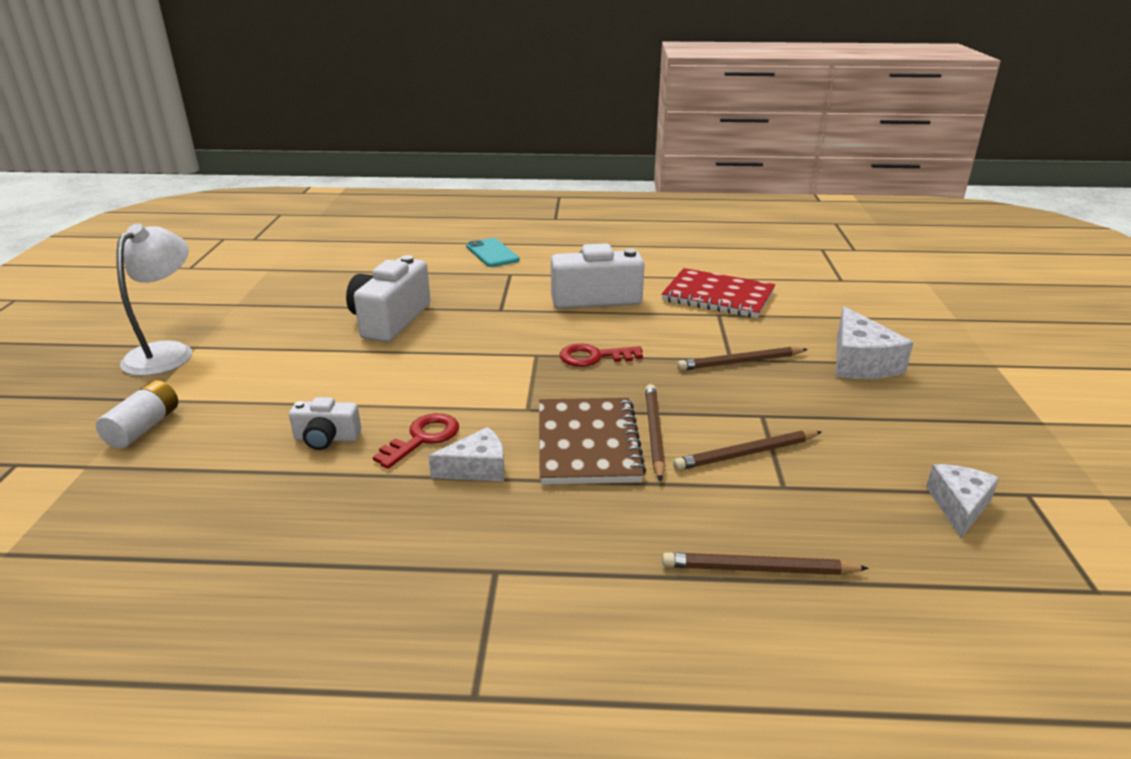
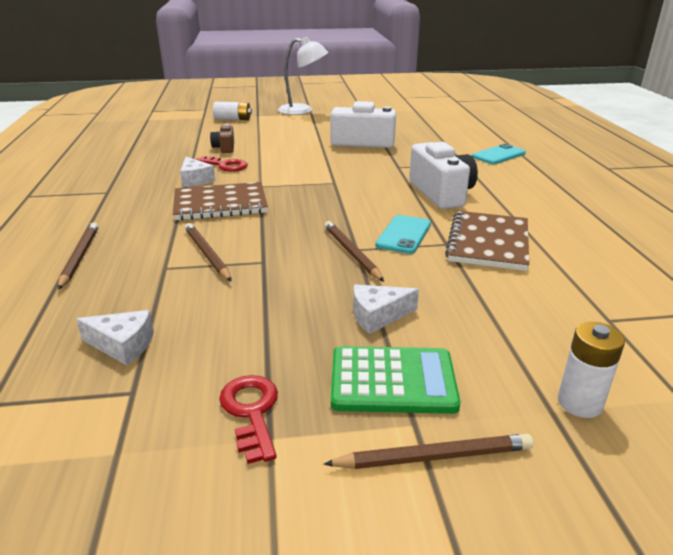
camera: 80 degrees right, 0 degrees up
(326, 438) = (225, 148): white camera -> brown camera
(594, 357) = (337, 199): red key -> red key (251, 412)
(654, 433) = (234, 223): brown pencil -> brown pencil (433, 457)
(698, 331) = (403, 235): none -> turquoise phone
(718, 296) = (488, 243): red notebook -> brown notebook
(860, 362) = (378, 316): white cheese -> white cheese, size x0.66
(945, 309) = (579, 403): none -> white battery
(951, 367) = (392, 381): none -> green calculator

